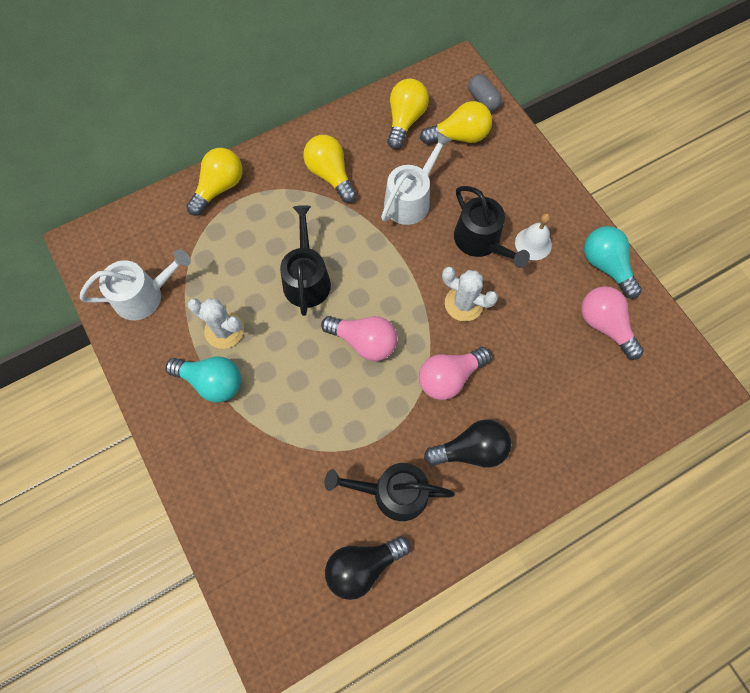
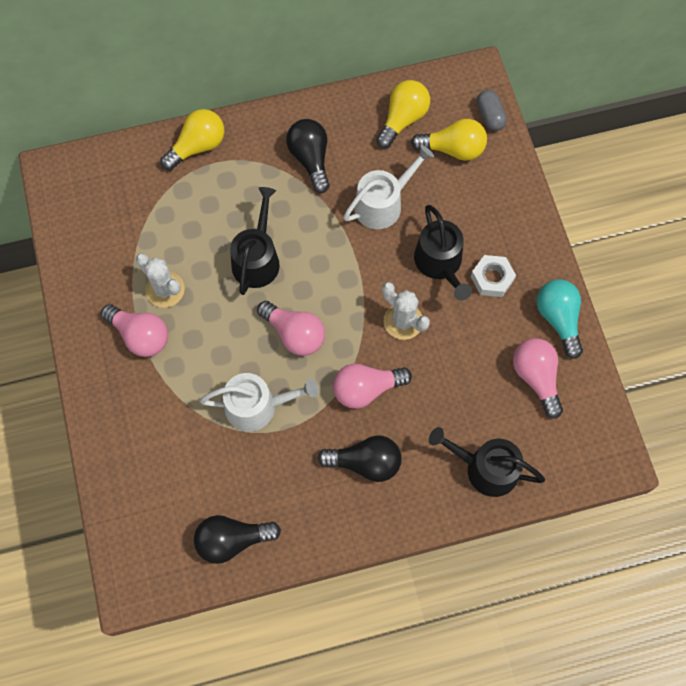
camera: 15 degrees right, 0 degrees up
(144, 295) = (98, 237): white watering can -> white watering can (257, 406)
(211, 382) = (140, 336): turquoise light bulb -> pink light bulb
(330, 175) = (310, 159): yellow light bulb -> black light bulb
(393, 492) = (280, 482): black watering can -> black watering can (485, 468)
(533, 243) = (492, 278): white bell -> white nut

